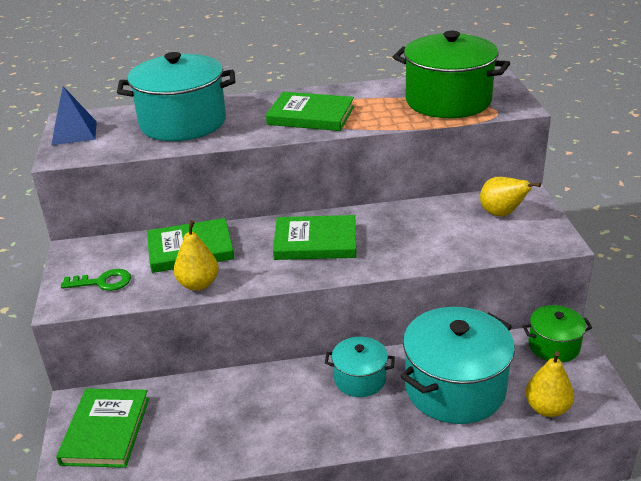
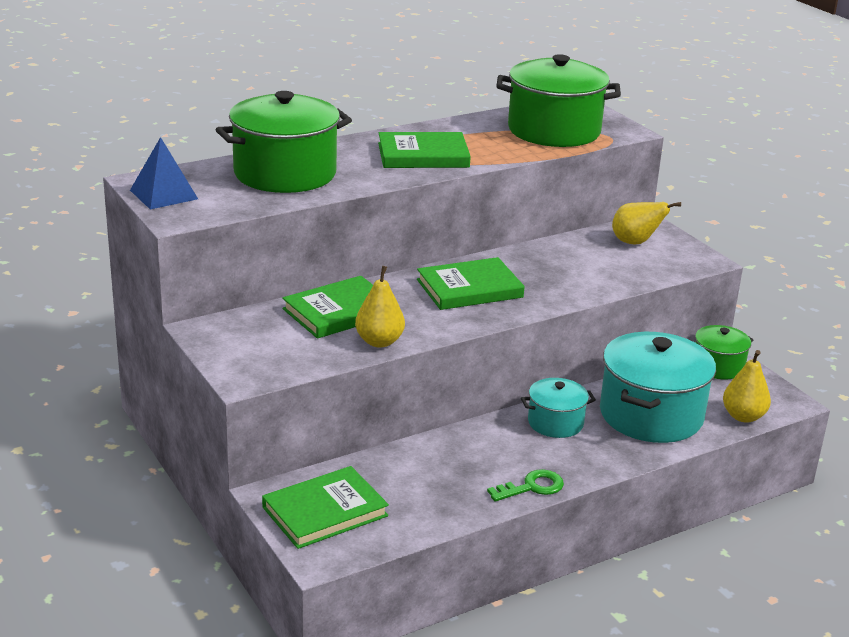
camera: 25 degrees left, 5 degrees down
(103, 282) = (269, 354): green key -> green key (532, 487)
(105, 430) = (325, 511): green book -> green book turned 75 degrees clockwise
(183, 122) = (285, 173): turquoise pot -> green pot

